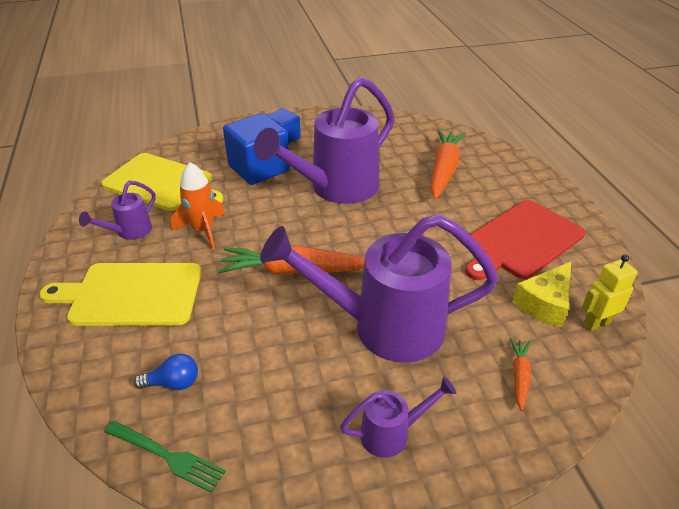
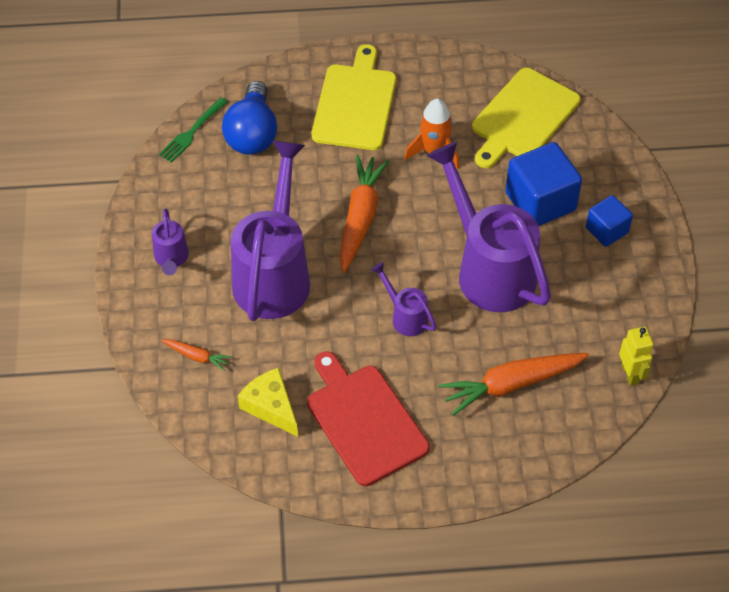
camera: 100 degrees right, 15 degrees up
(129, 232) = (442, 97): purple watering can -> purple watering can (405, 316)
(173, 383) = (252, 134): blue light bulb -> blue light bulb, size x2.02
(444, 170) = (511, 384): orange carrot -> orange carrot turned 135 degrees clockwise
(596, 323) = (237, 439): yellow robot -> yellow robot (630, 374)

